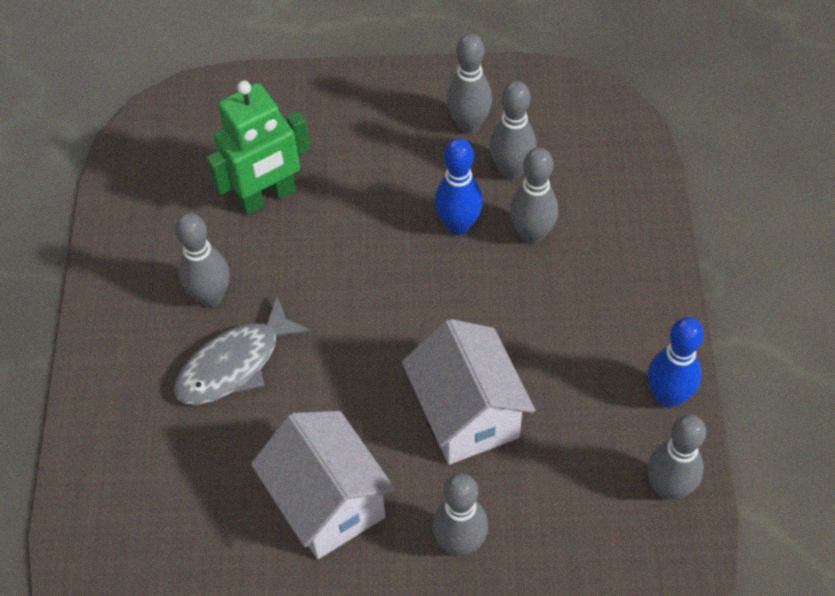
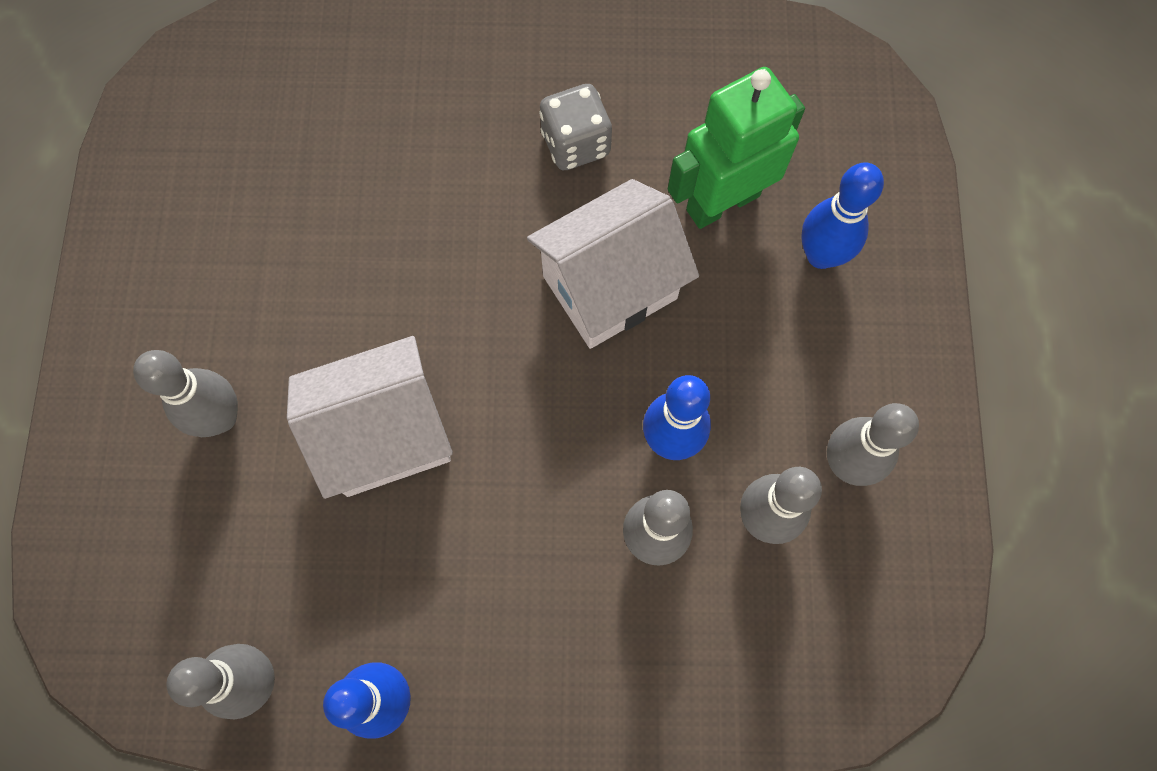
camera: 90 degrees right, 15 degrees up
(211, 296) = (575, 143): grey bowling pin -> grey dice
(235, 364) = (480, 172): grey fish -> none
(267, 197) = (722, 202): green robot -> green robot turned 90 degrees clockwise
(312, 137) = (821, 255): none -> blue bowling pin
(328, 503) = (290, 274): white house -> white house (609, 287)

